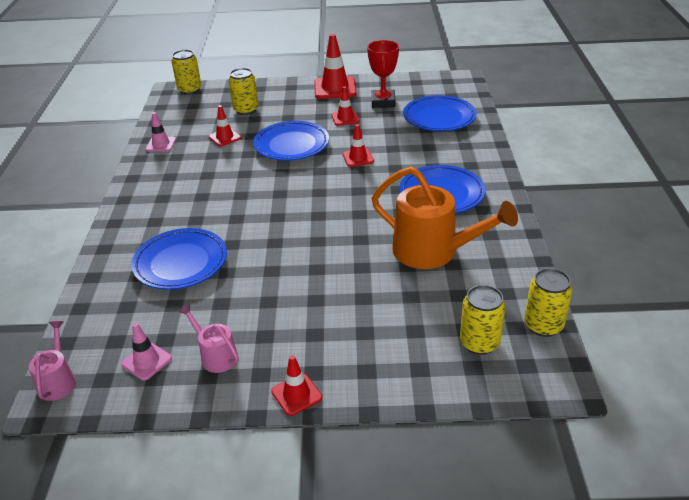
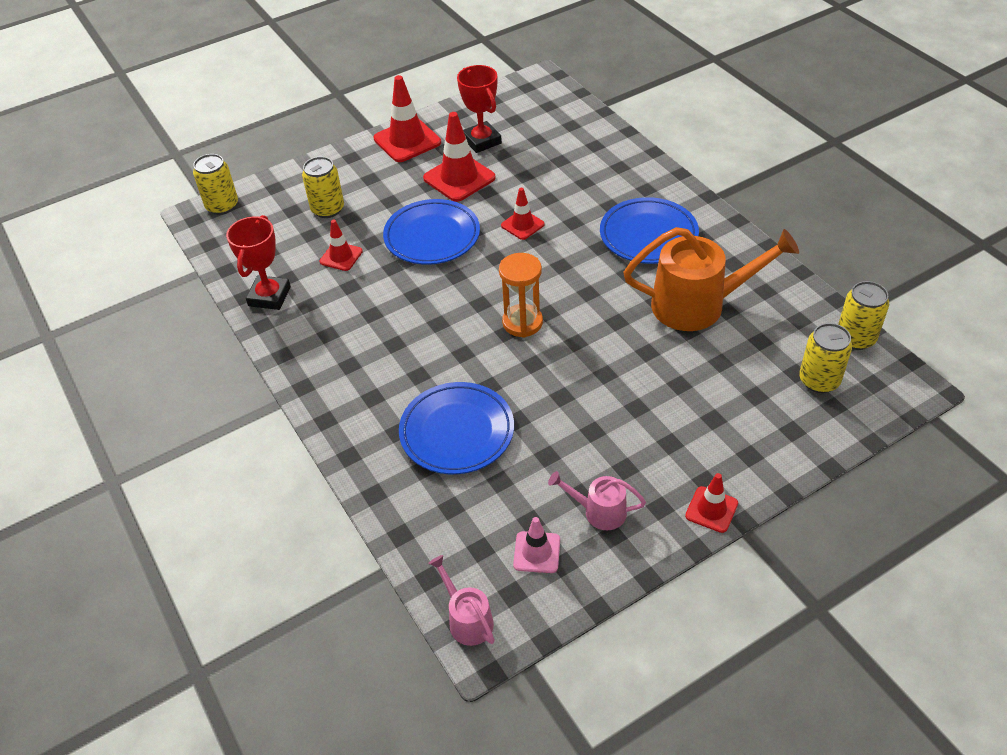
camera: 30 degrees left, 10 degrees up
(161, 144) = (269, 296): pink traffic cone -> red trophy
(294, 215) = (522, 322): none -> orange hourglass
(345, 118) = (459, 178): red traffic cone -> red traffic cone, size x1.75
(439, 118) = (562, 140): blue plate -> none

